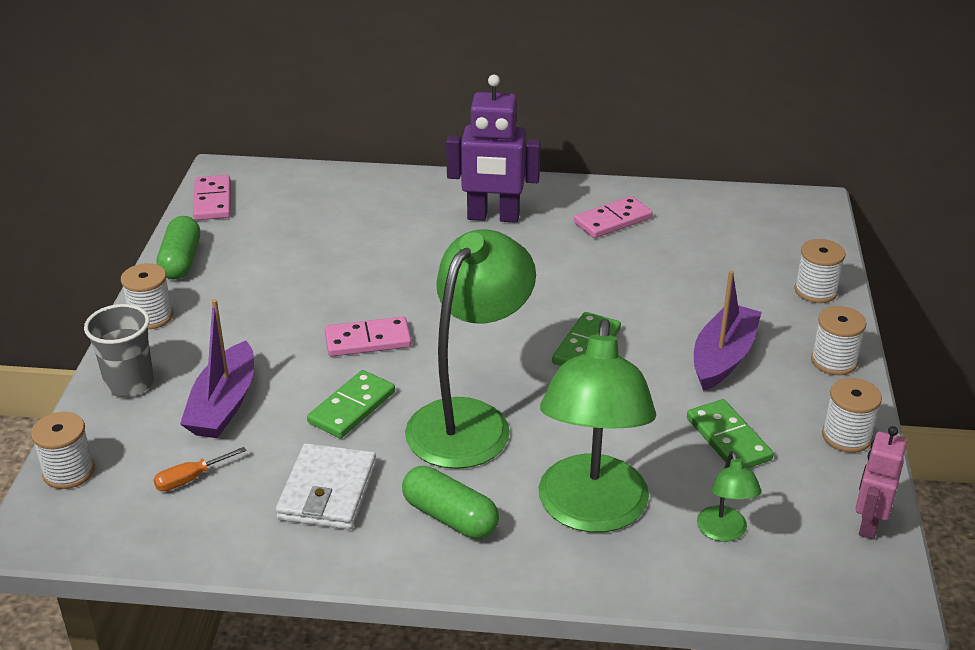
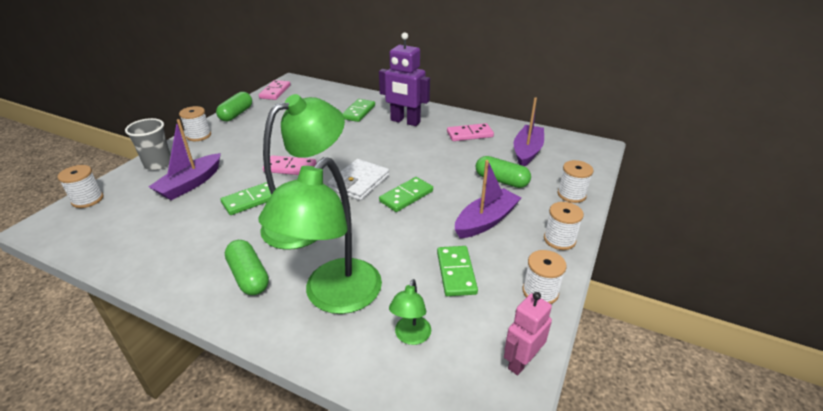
camera: 20 degrees right, 0 degrees up
(191, 478) = (138, 218): orange screwdriver -> none
(327, 491) = (197, 243): white wallet -> white wallet (359, 182)
(400, 214) = (358, 112): none -> green domino
(707, 290) = (501, 180): none -> green capsule
(717, 233) = (527, 151): none -> purple boat

